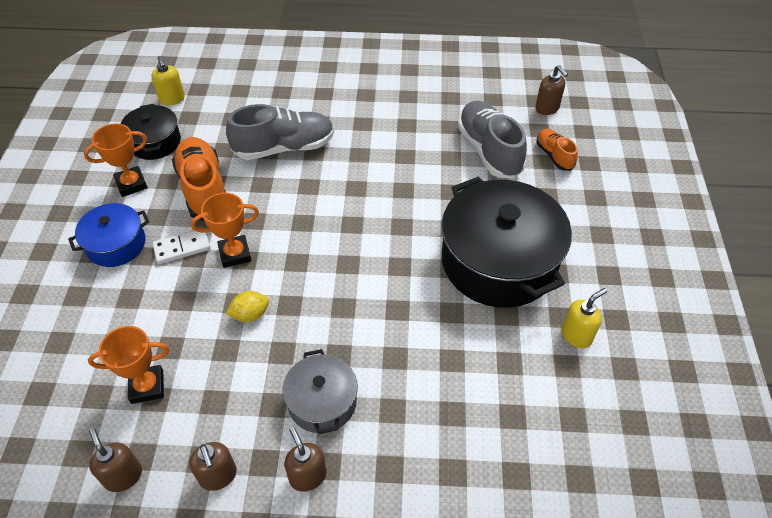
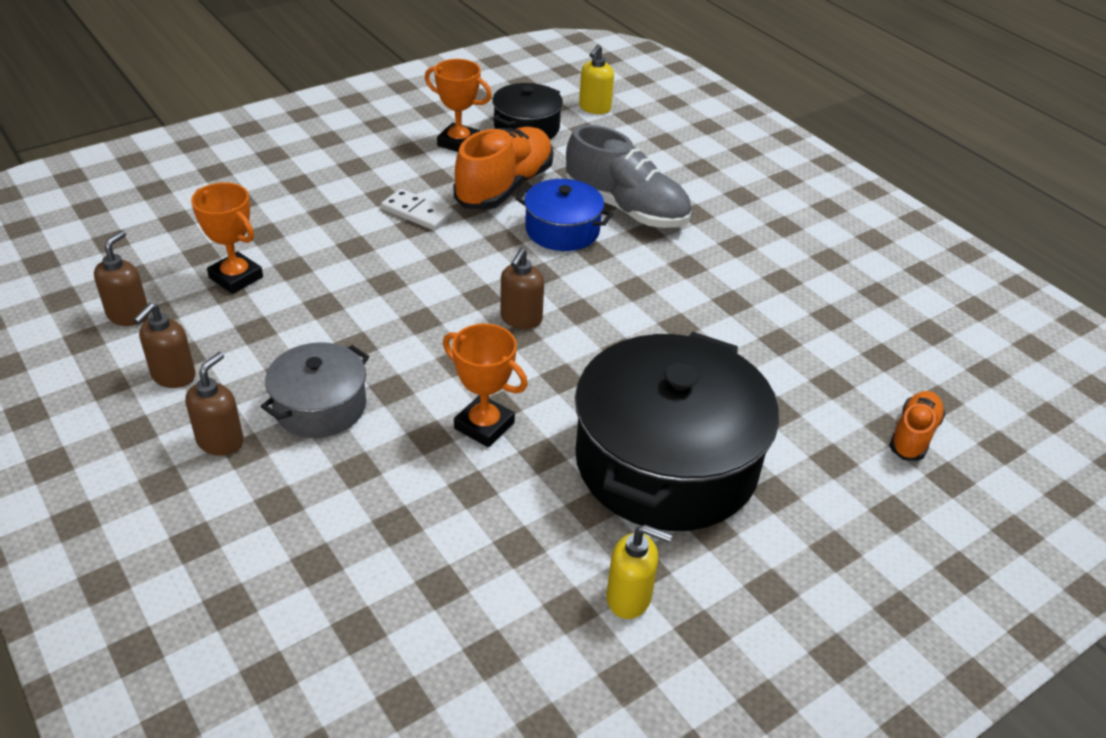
camera: 50 degrees right, 10 degrees down
(116, 244) = (378, 173): blue pot -> blue pot (562, 230)
(235, 254) = (446, 249): orange trophy -> orange trophy (484, 426)
(250, 314) = (381, 299): yellow lemon -> none
(489, 150) = (837, 368): grey shoe -> none
(547, 108) = (989, 389): brown soap dispenser -> brown soap dispenser (521, 319)

